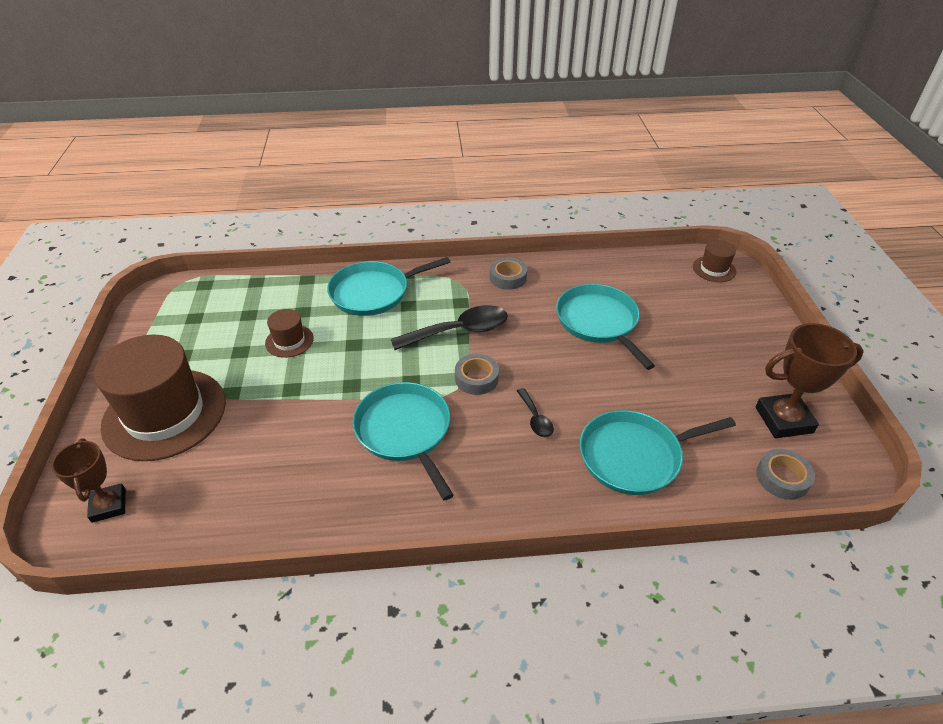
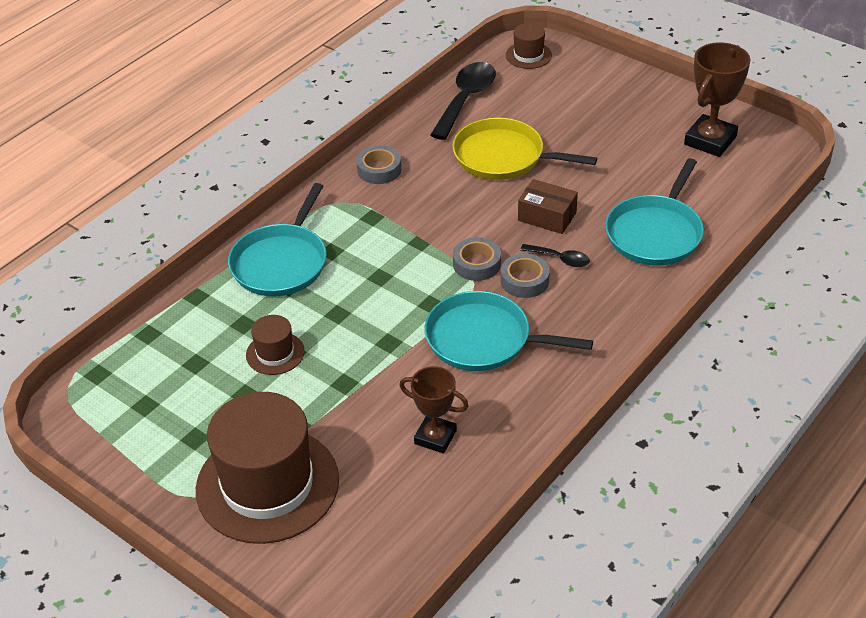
camera: 45 degrees left, 0 degrees up
(109, 505) = (345, 569): brown trophy -> brown trophy (435, 437)
(459, 331) = (408, 240): black spoon -> black spoon (466, 99)
(570, 382) = (547, 216): none -> brown box
(598, 322) = (503, 157): turquoise pan -> yellow pan
(782, 478) = (753, 179): grey tape -> grey tape (524, 280)

